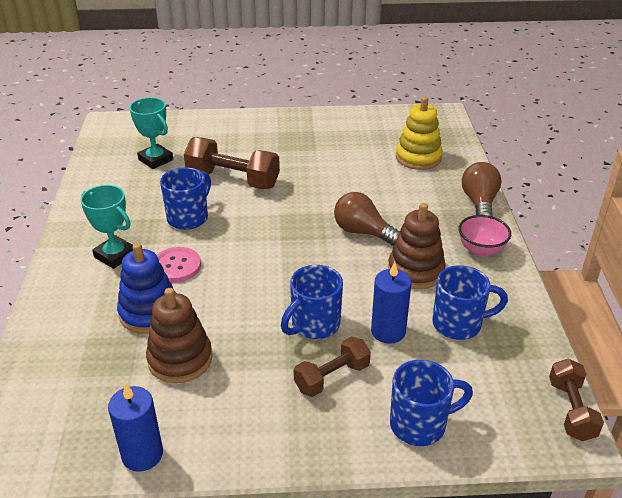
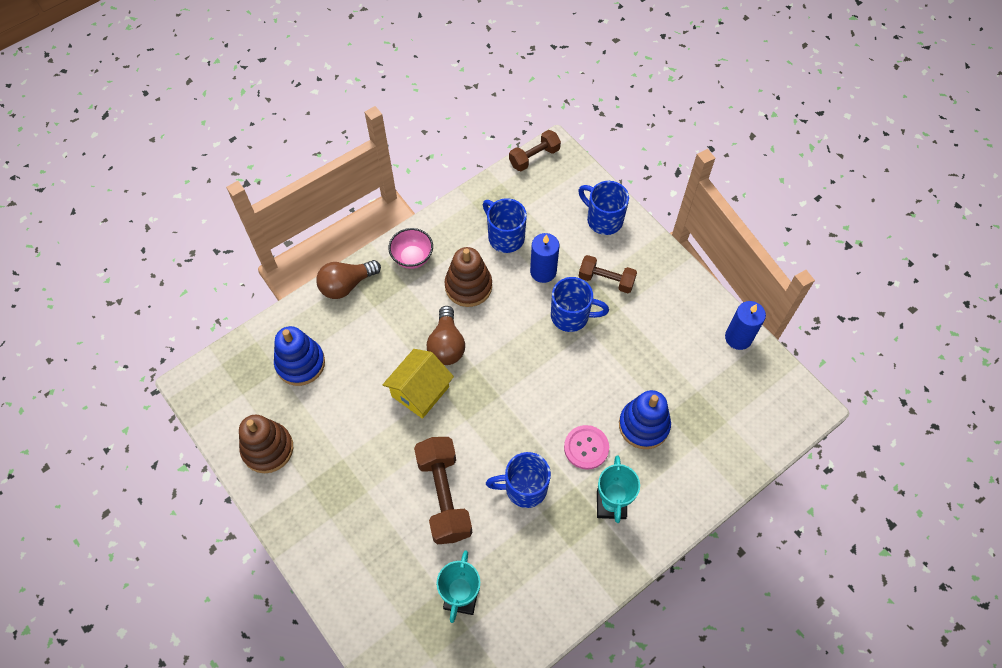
camera: 125 degrees left, 25 degrees up
(180, 359) = (663, 372): brown stacking toy -> brown stacking toy (267, 449)
(332, 201) = (420, 391): none -> yellow house
(418, 157) = (300, 363): yellow stacking toy -> blue stacking toy

